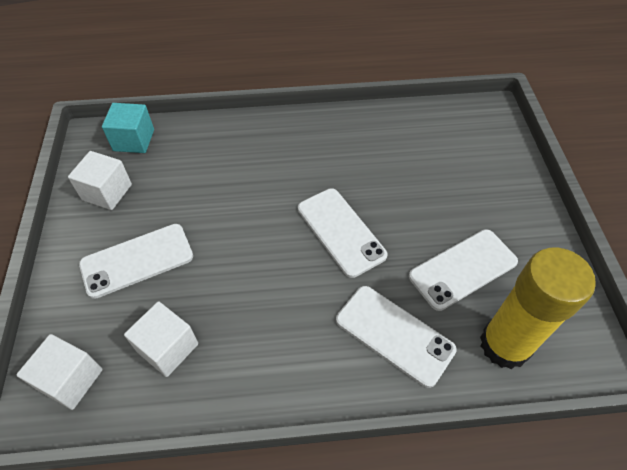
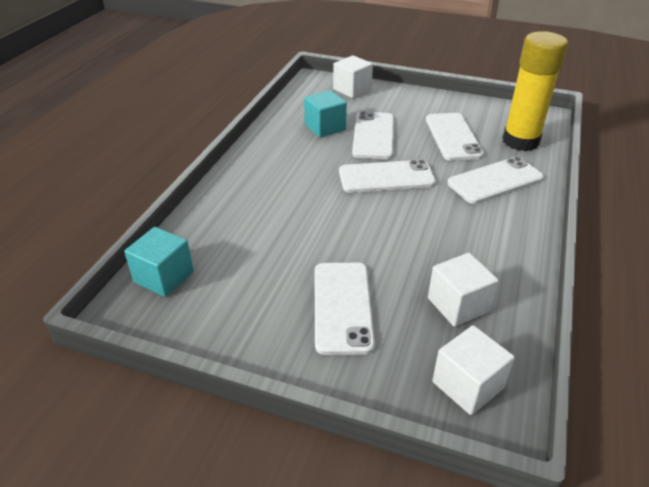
camera: 65 degrees left, 15 degrees down
(107, 192) = (228, 313): white cube -> white cube (352, 89)
(401, 152) = (325, 127): none -> turquoise cube
(412, 196) = (373, 136): none -> white phone

